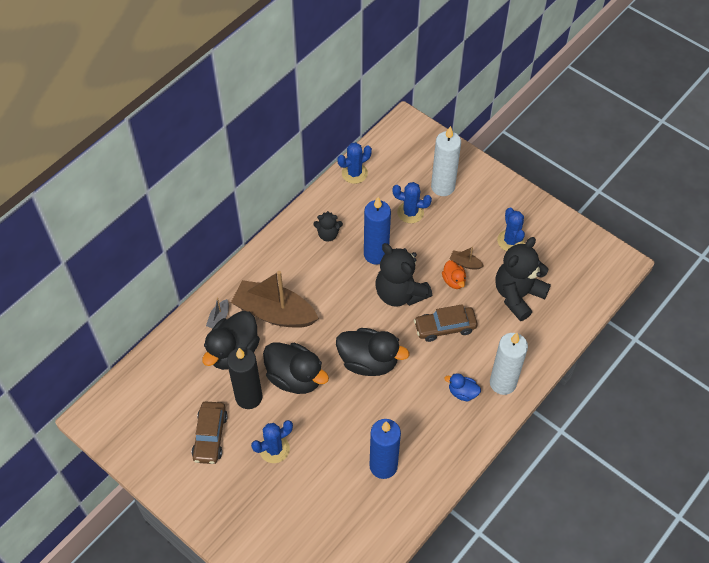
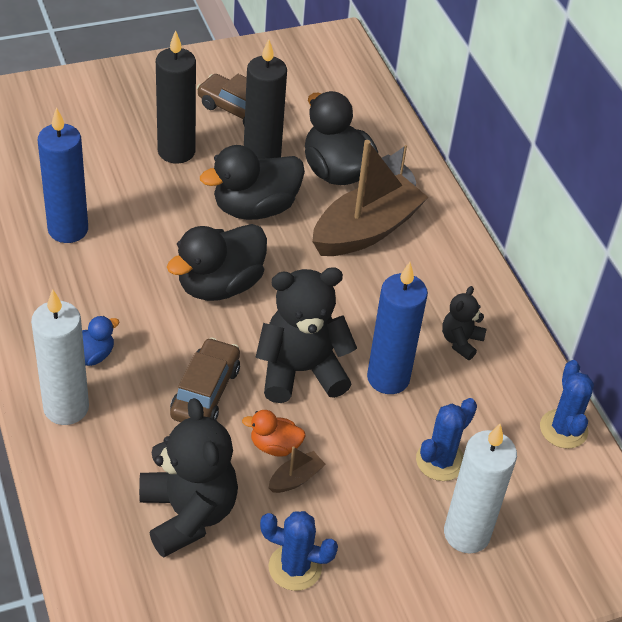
camera: 115 degrees right, 10 degrees down
(274, 449) = (176, 151): blue cactus -> black candle

